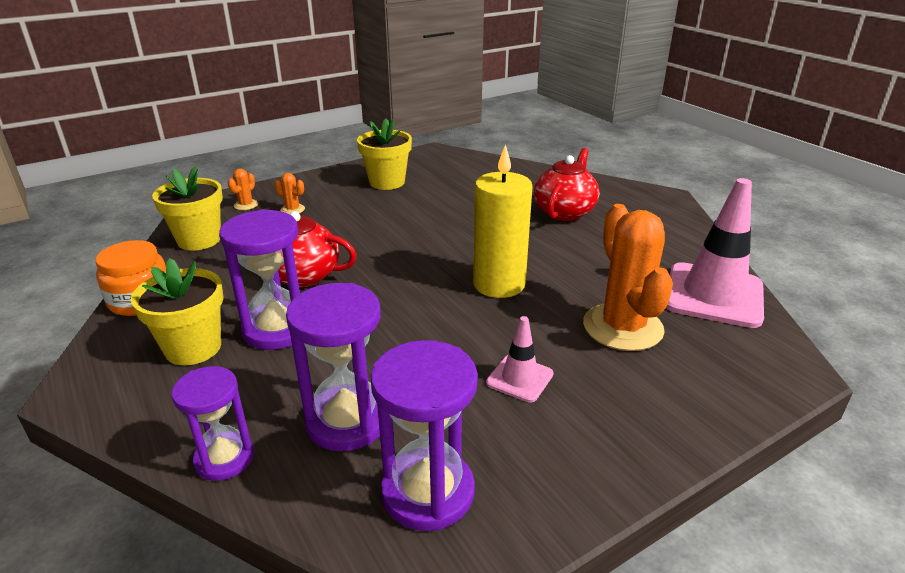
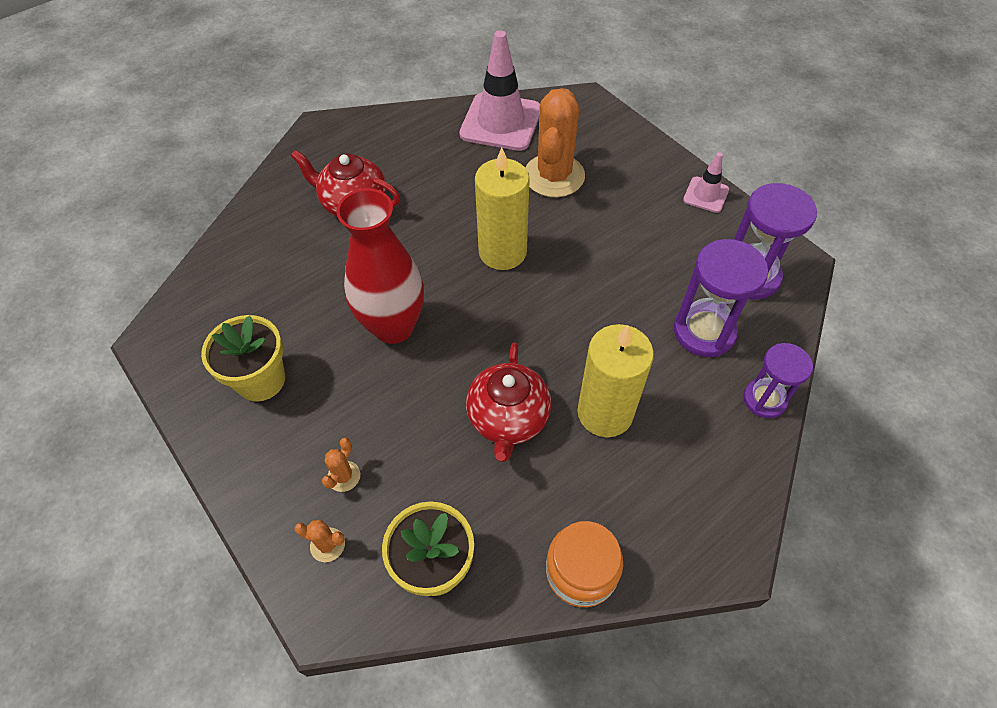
camera: 95 degrees left, 25 degrees up
(193, 348) = (649, 477): yellow flower pot -> none
(277, 329) = (605, 413): purple hourglass -> yellow candle
(419, 228) = (393, 327): none -> red vase
(519, 378) = (630, 235): pink traffic cone -> pink traffic cone (706, 195)
(622, 327) = (554, 176): orange cactus -> orange cactus turned 60 degrees counterclockwise

